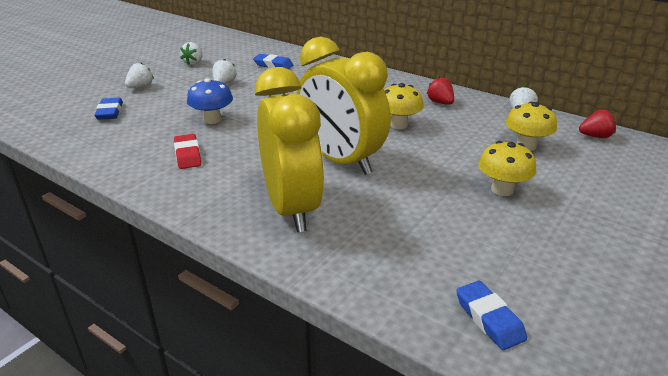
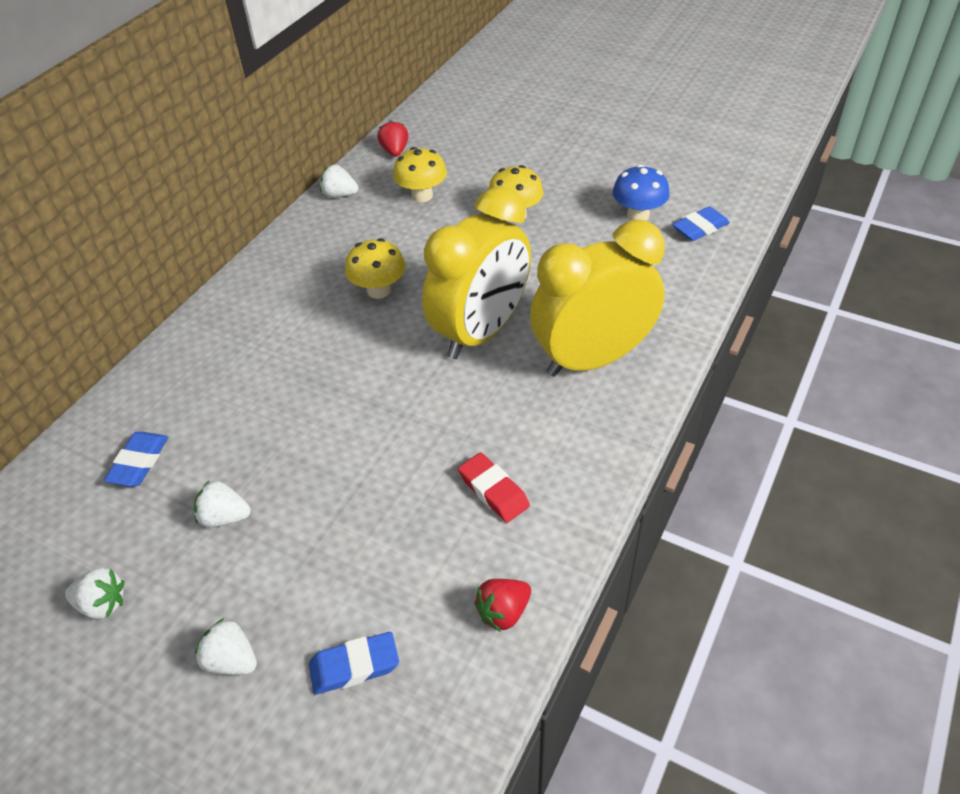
camera: 95 degrees left, 15 degrees up
(188, 155) = (493, 491): red eraser -> red eraser turned 75 degrees clockwise
(212, 119) = (376, 493): blue mushroom -> blue mushroom (638, 215)
(440, 103) = (310, 257): red strawberry -> red strawberry (503, 612)

